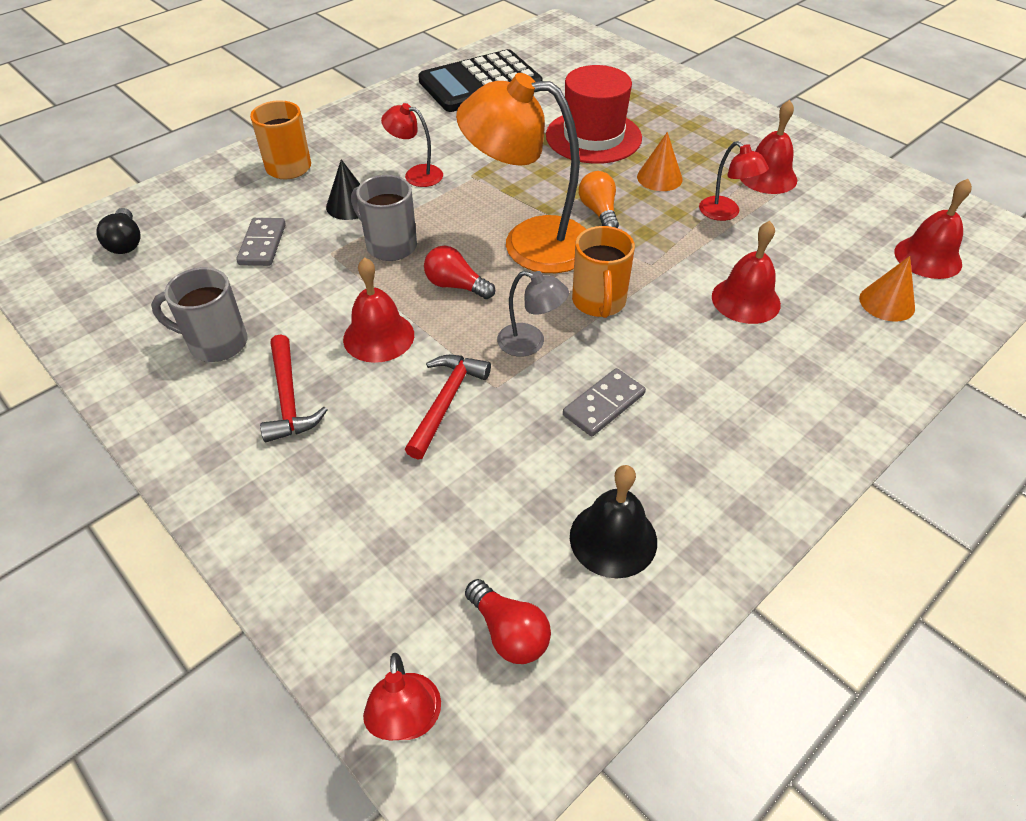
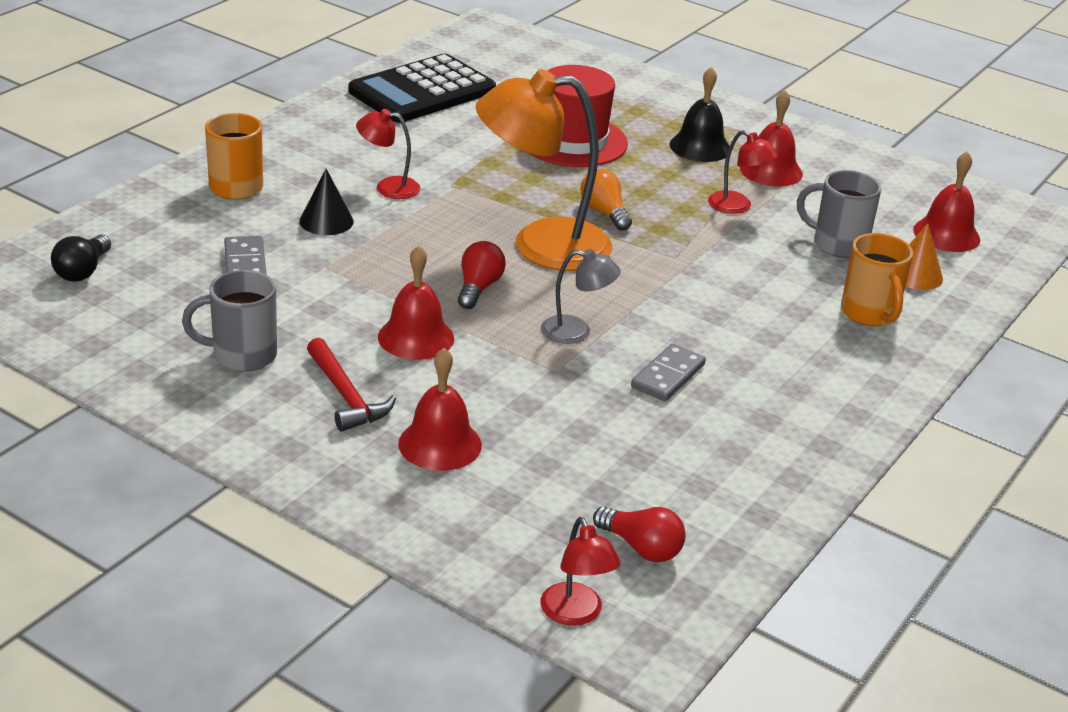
camera: 15 degrees left, 15 degrees down
(126, 242) = (83, 271): black light bulb -> black light bulb turned 45 degrees clockwise
(390, 245) = (390, 256): grey mug -> grey mug (837, 244)
(446, 402) = (510, 386): red hammer -> none
(456, 286) = (478, 288): red light bulb -> red light bulb turned 90 degrees clockwise
(599, 302) = (633, 293): orange mug -> orange mug (870, 314)
(613, 538) = (711, 475): black bell -> black bell (700, 147)
(659, 178) = (658, 177): orange cone -> none
(746, 300) = (779, 281): red bell -> red bell (440, 444)

